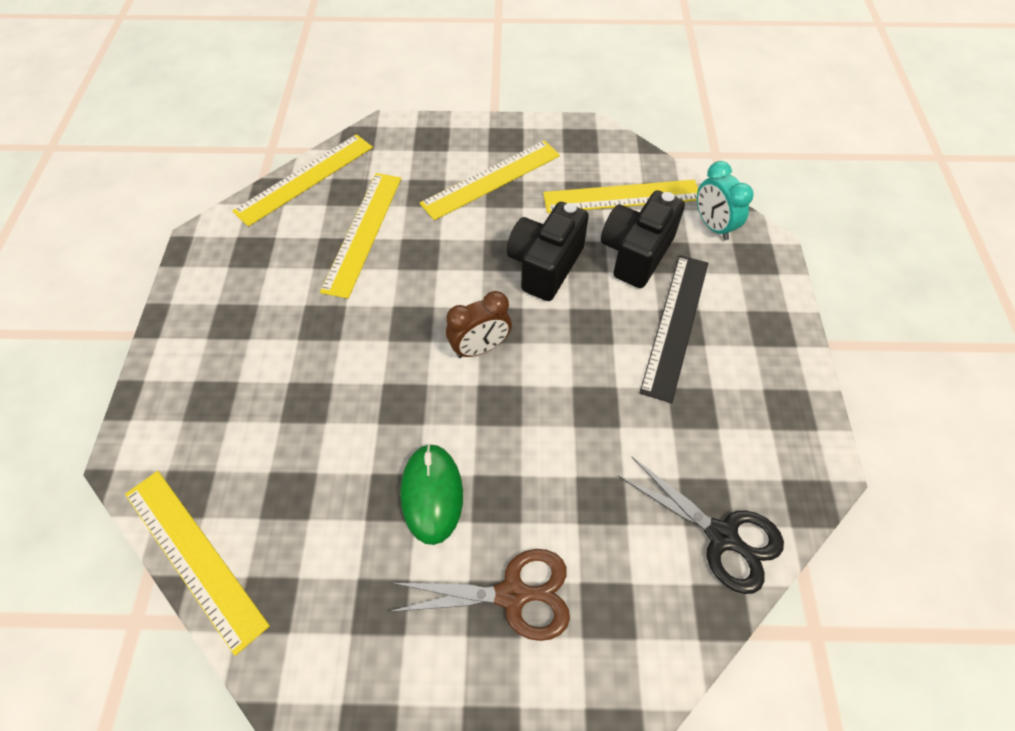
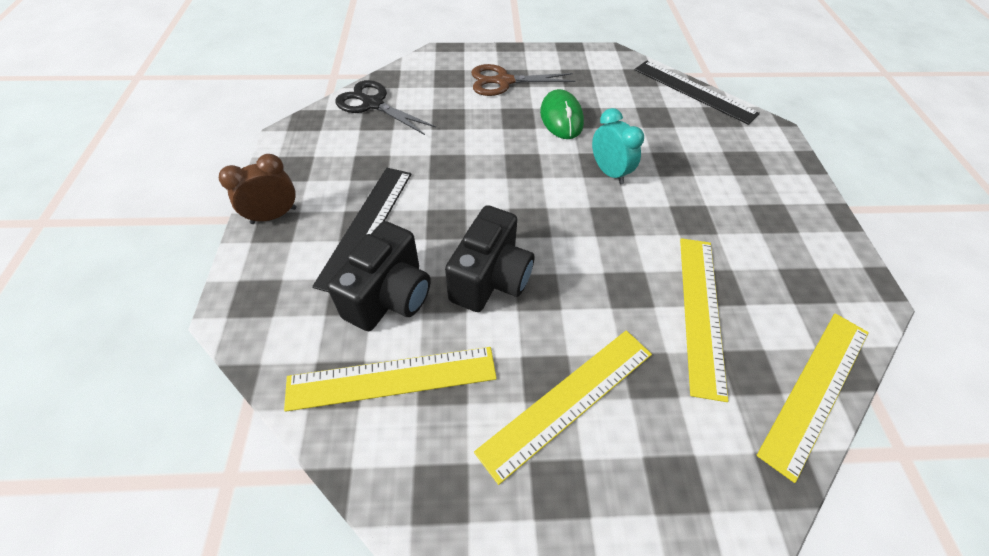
camera: 175 degrees right, 5 degrees down
(194, 557) = (694, 91): yellow ruler -> black ruler
(480, 348) = (545, 202): brown clock -> brown clock (274, 215)
(713, 226) = (287, 337): turquoise clock -> turquoise clock (609, 172)

